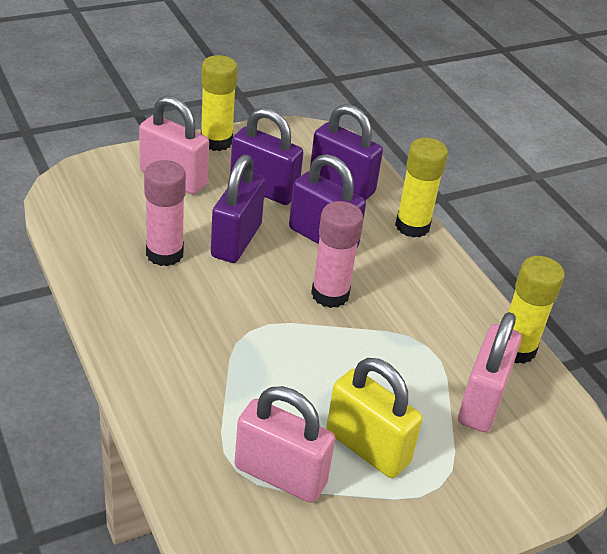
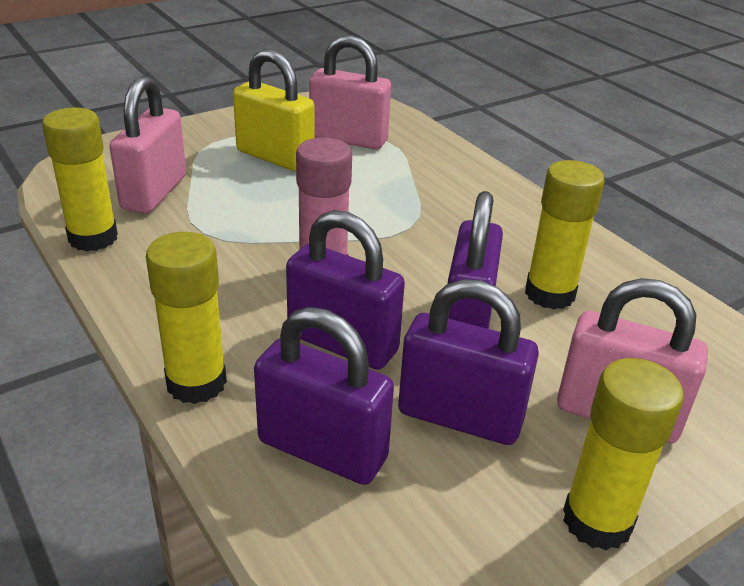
camera: 175 degrees right, 5 degrees down
(164, 254) = (549, 294): pink glue stick -> yellow glue stick

